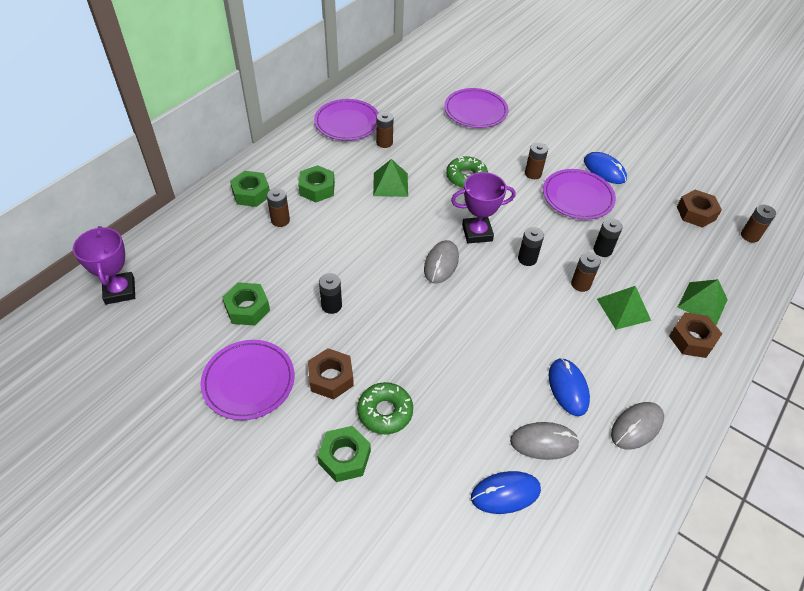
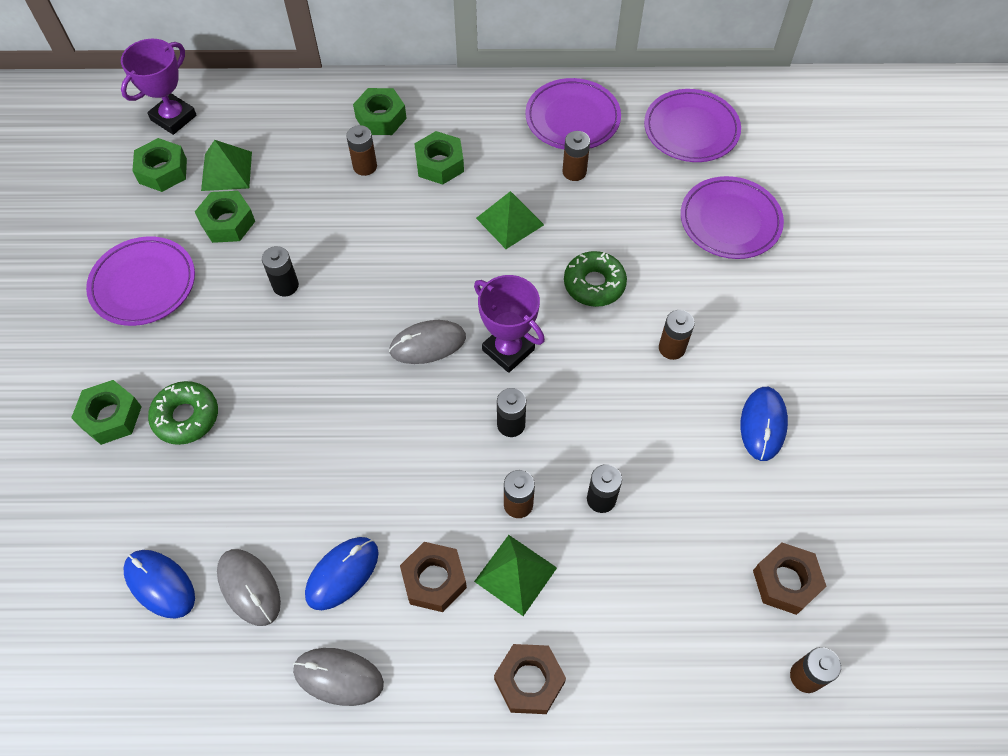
camera: 55 degrees right, 10 degrees up
(161, 320) = (163, 171): none -> green nut
(331, 378) = (194, 345): brown nut -> brown nut (434, 580)
(577, 197) = (676, 421): purple plate -> purple plate (691, 129)
(702, 303) = (607, 667): green pyramid -> green pyramid (226, 171)

